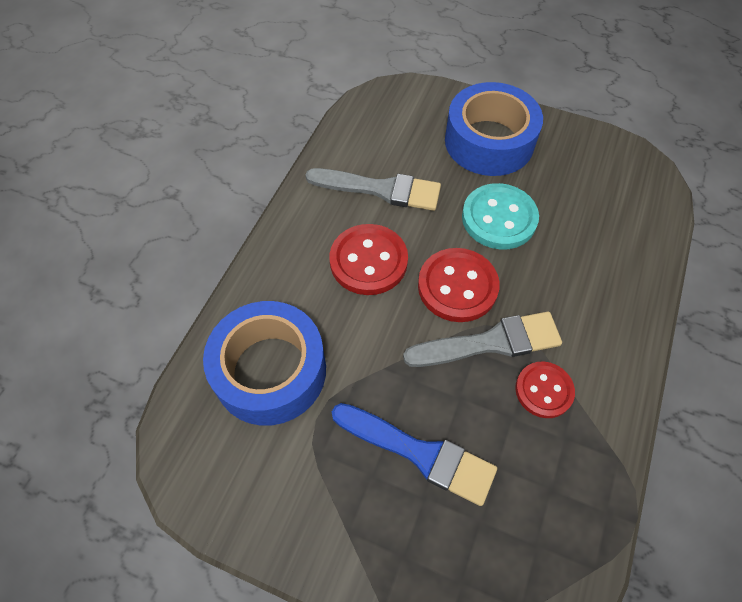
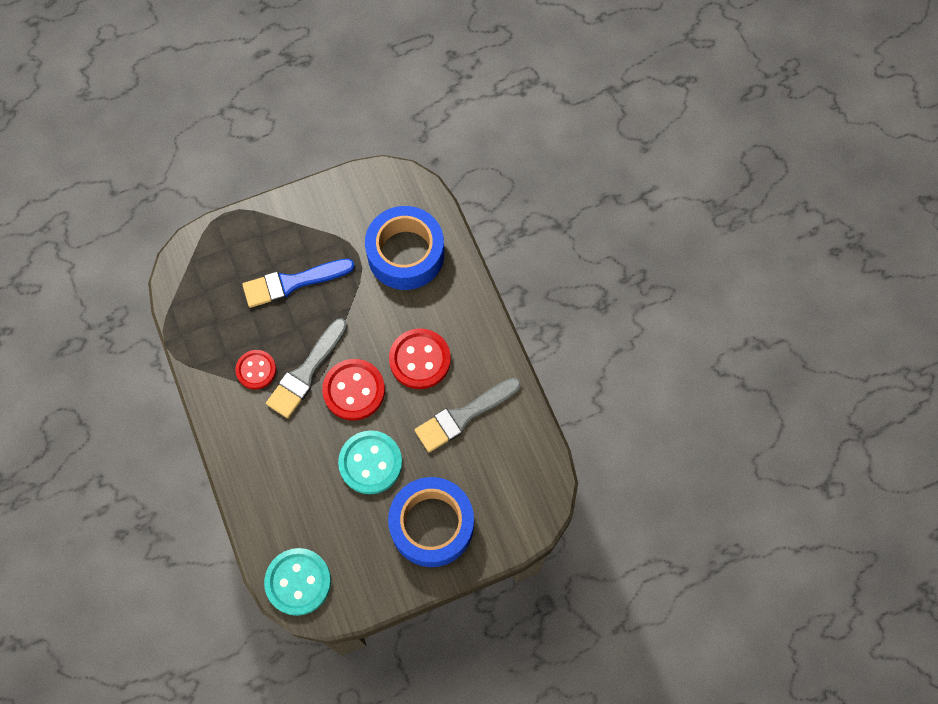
camera: 135 degrees right, 10 degrees up
(642, 185) = (298, 582): none -> turquoise button

